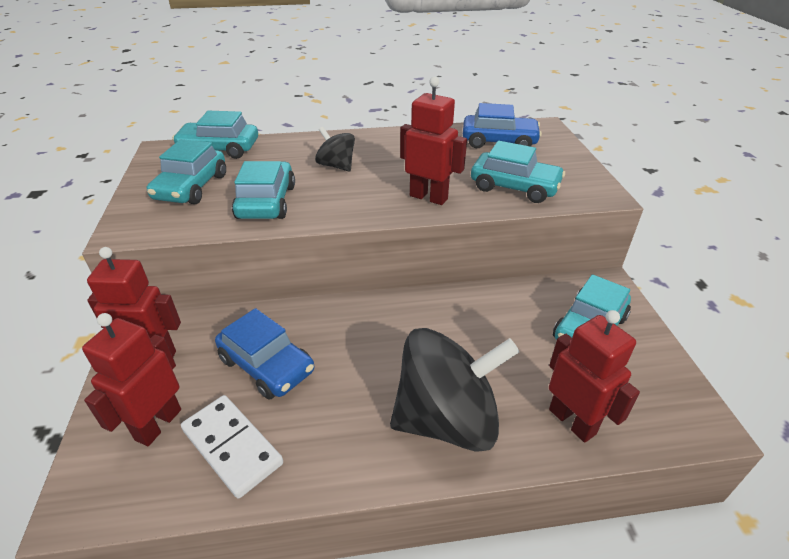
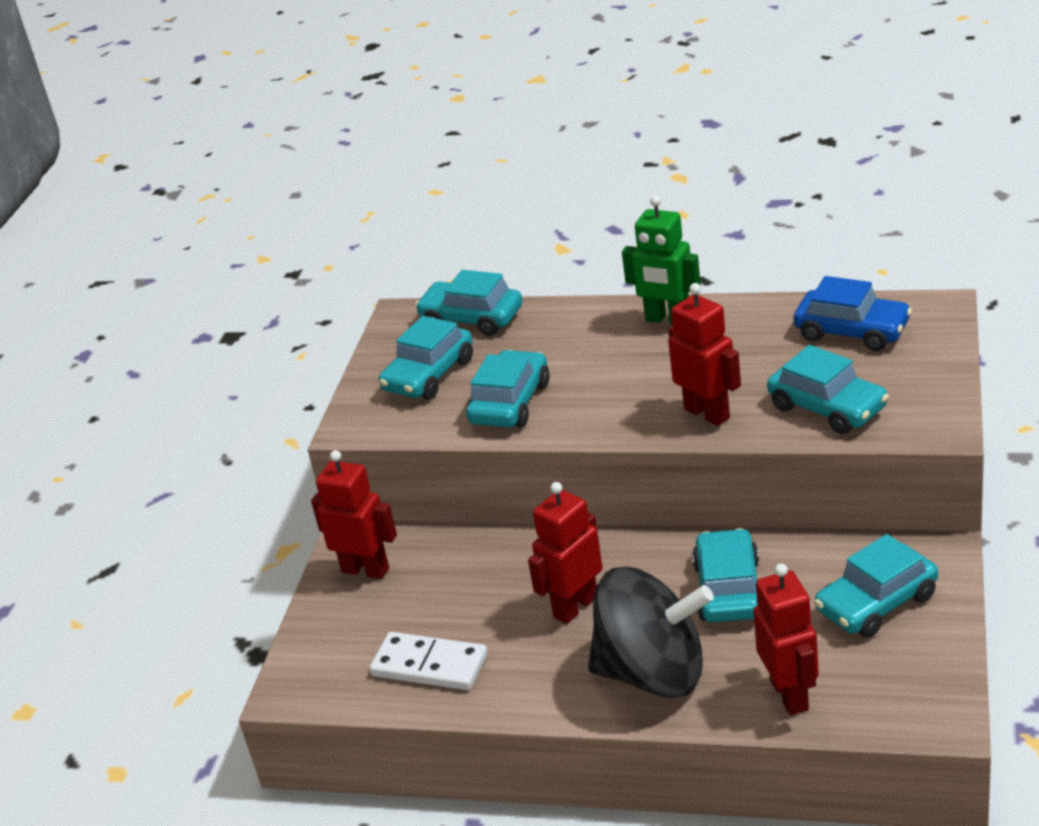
camera: 25 degrees right, 5 degrees down
(158, 424) = (363, 636): red robot -> red robot (575, 606)
(232, 447) = (429, 665): white domino -> white domino turned 45 degrees counterclockwise
(266, 365) = (480, 595): blue car -> none
(336, 166) = (610, 356): black spinning top -> none
(368, 142) = (667, 320): none -> green robot
(474, 332) = (729, 590): none -> turquoise car

